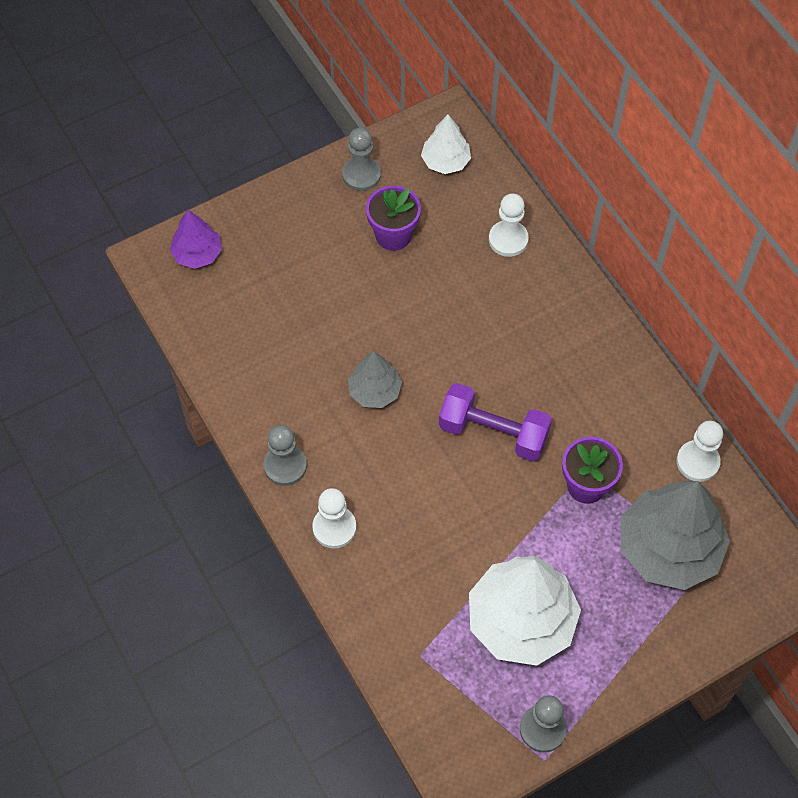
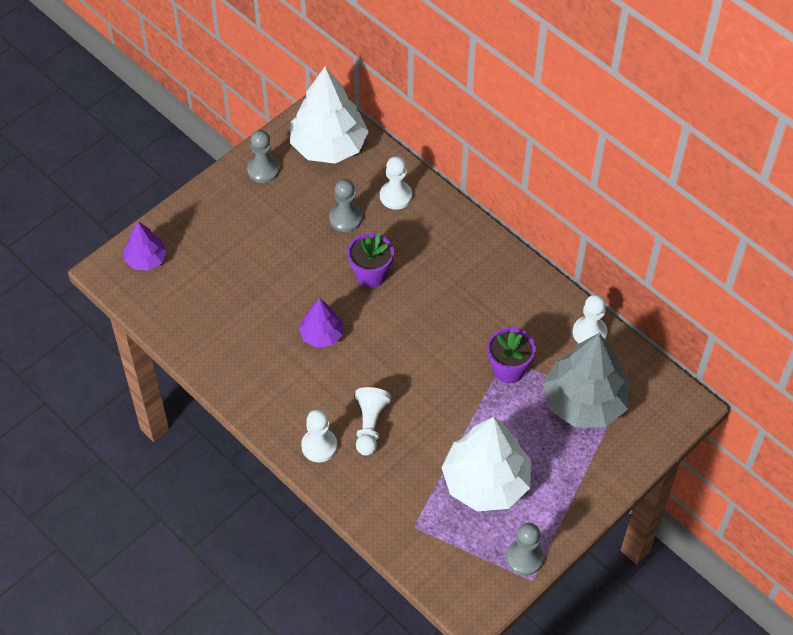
camera: 15 degrees left, 5 degrees down
(285, 466) = (266, 408): grey pawn -> grey pawn (345, 218)
(374, 391) = (321, 335): grey tree -> purple tree
(393, 235) = (302, 212): purple flower pot -> purple flower pot (371, 275)
(401, 516) = (370, 425): none -> white pawn
(445, 161) = (328, 146): white tree -> white tree, size x1.90
(493, 432) = (425, 346): purple dumbbell -> none

